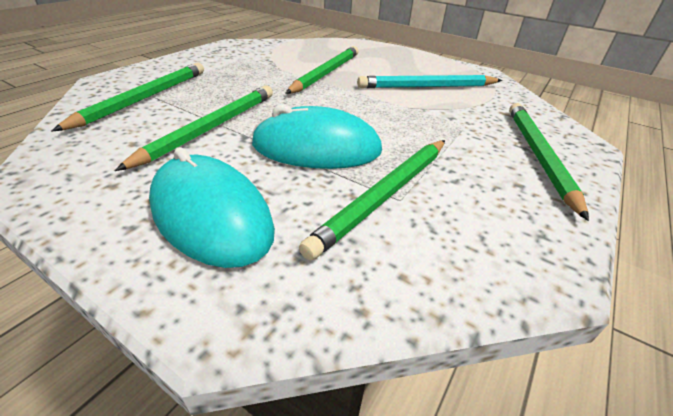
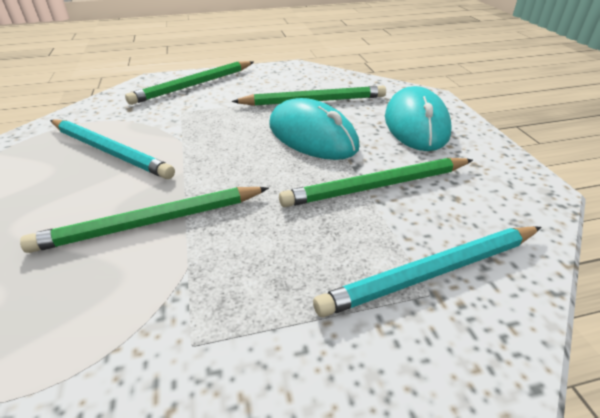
camera: 135 degrees left, 0 degrees up
(144, 98) = (432, 272): green pencil -> turquoise pencil

